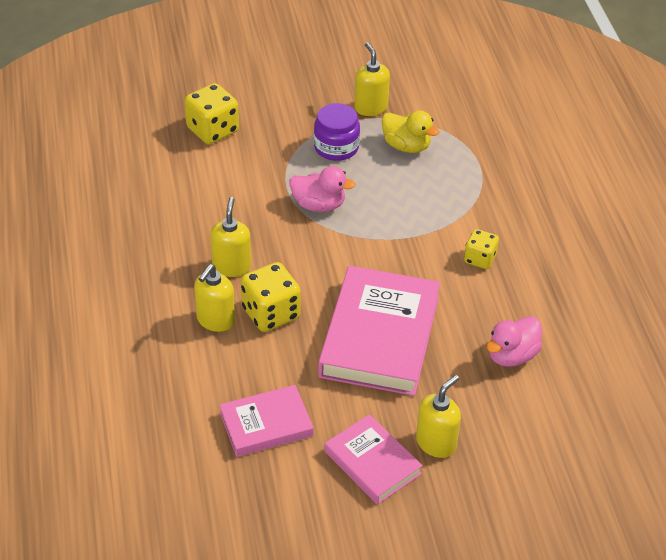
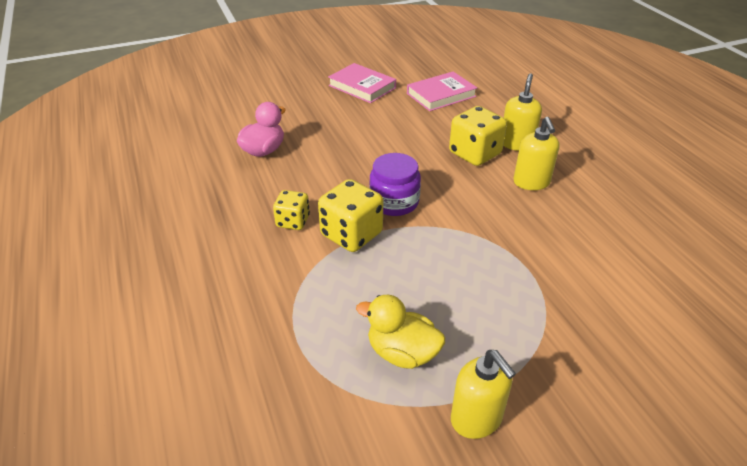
camera: 170 degrees right, 5 degrees down
(212, 130) = (671, 333): yellow dice -> yellow dice (351, 234)
(319, 205) = (480, 252): pink duck -> none
(336, 147) = (496, 334): purple jar -> purple jar (394, 202)
(380, 336) = (376, 150): pink book -> none
(436, 443) = (320, 99): yellow soap dispenser -> none

